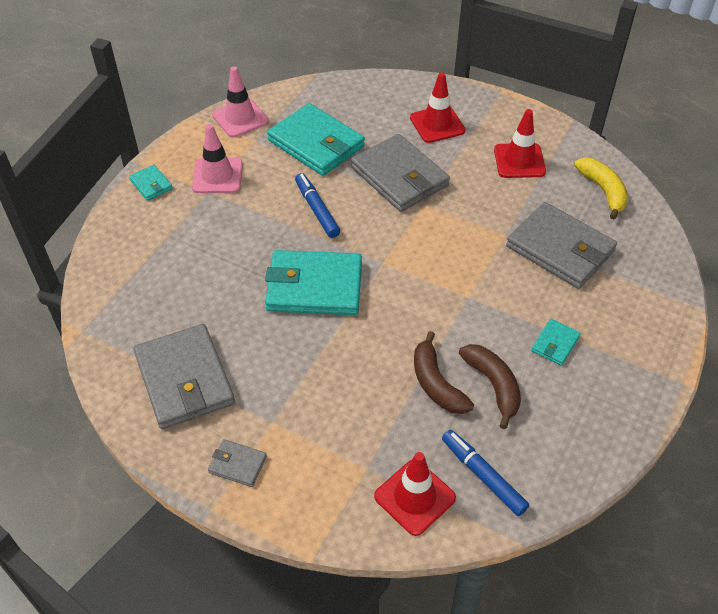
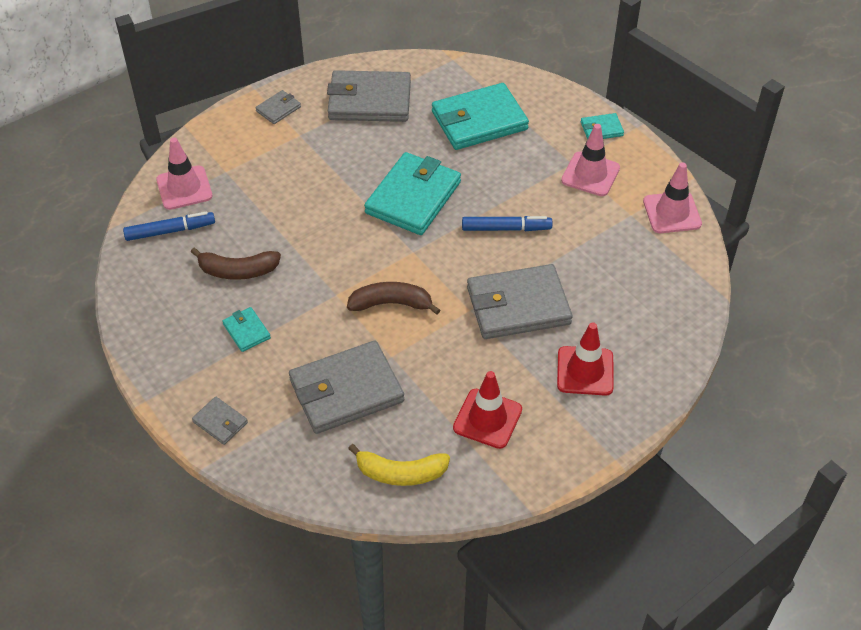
camera: 115 degrees right, 0 degrees up
(316, 143) = (603, 258): turquoise wallet -> turquoise wallet (479, 121)
(414, 497) = (184, 188): red traffic cone -> pink traffic cone
(436, 383) = (265, 237): brown banana -> brown banana (391, 304)
(655, 317) = (220, 422): none -> grey wallet

